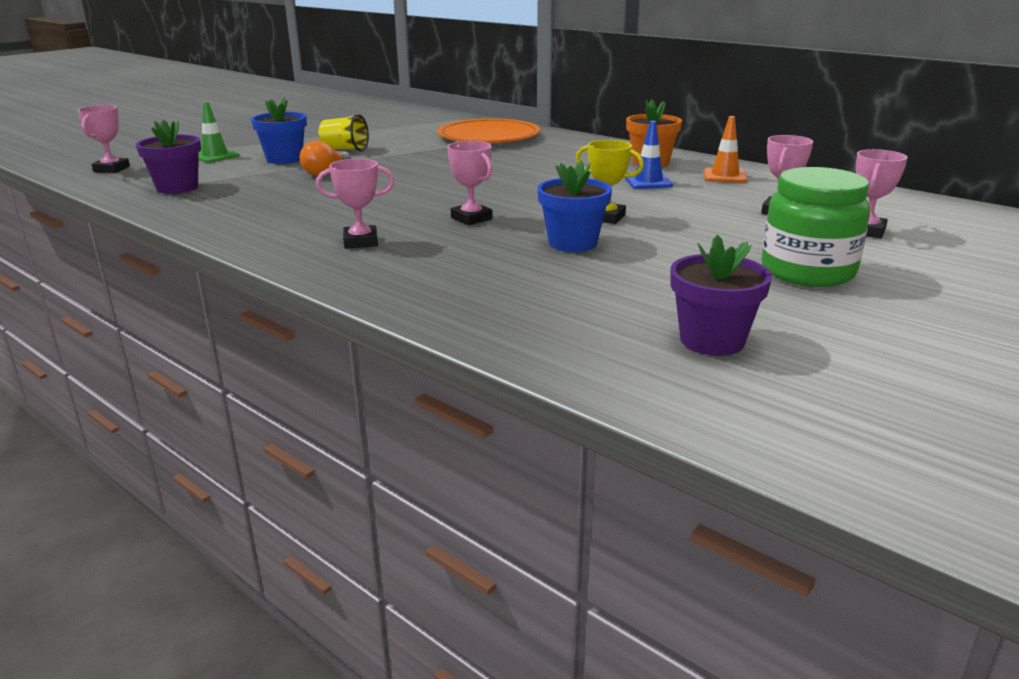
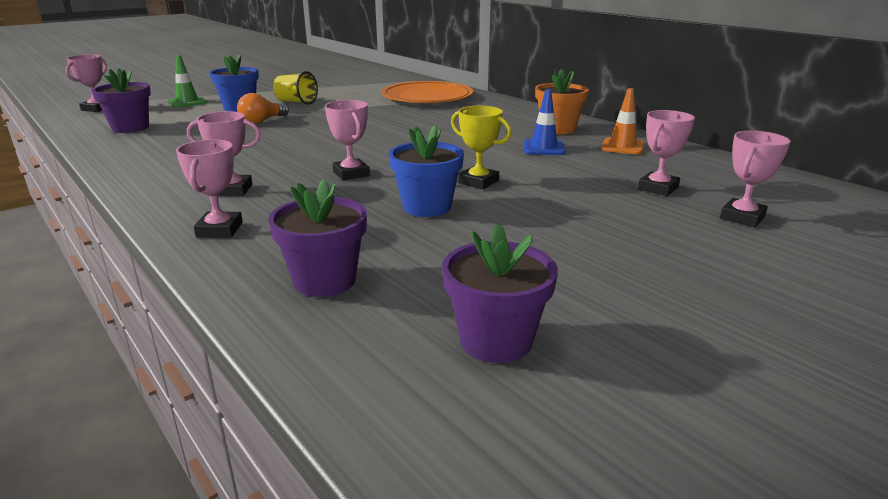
camera: 10 degrees right, 0 degrees up
(383, 278) = (220, 230): none -> pink trophy
(526, 311) = (325, 281): none -> purple flower pot
(807, 271) = (653, 261): green jar -> none

